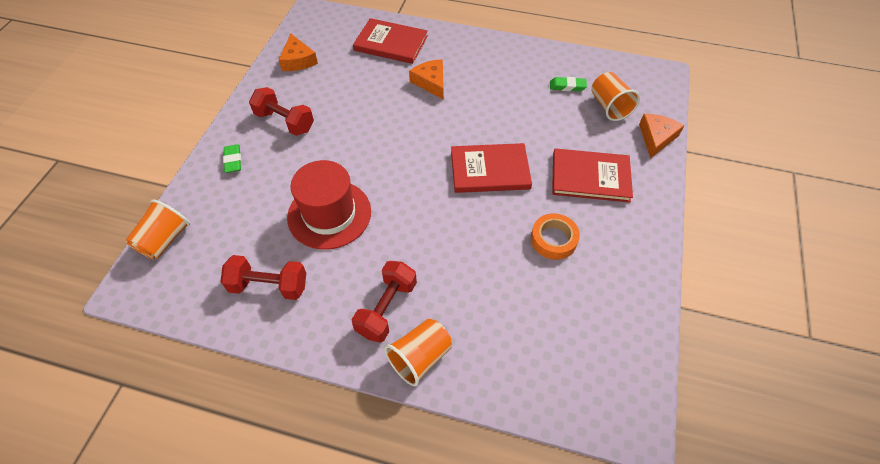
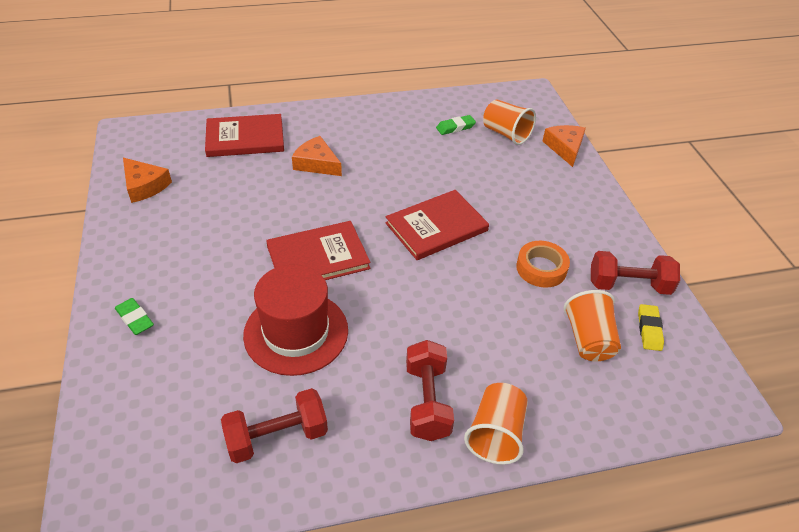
camera: 30 degrees left, 10 degrees down
(165, 240) = (103, 443): orange cup -> orange cup (588, 339)
(285, 122) = (173, 255): red dumbbell -> red dumbbell (628, 285)
(590, 177) = (533, 201): red book -> red book (318, 257)
(611, 332) = (649, 329): none -> yellow eraser

